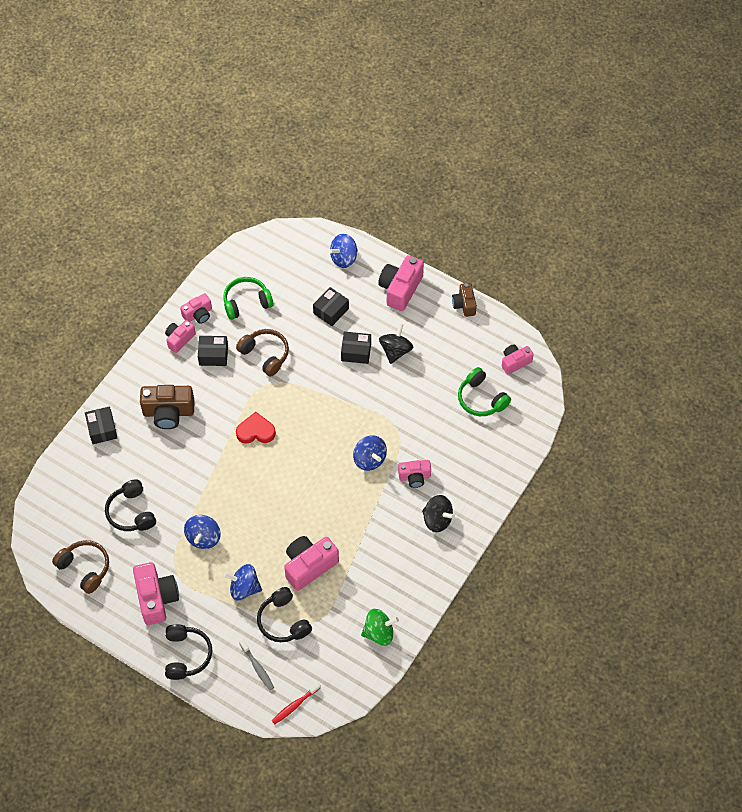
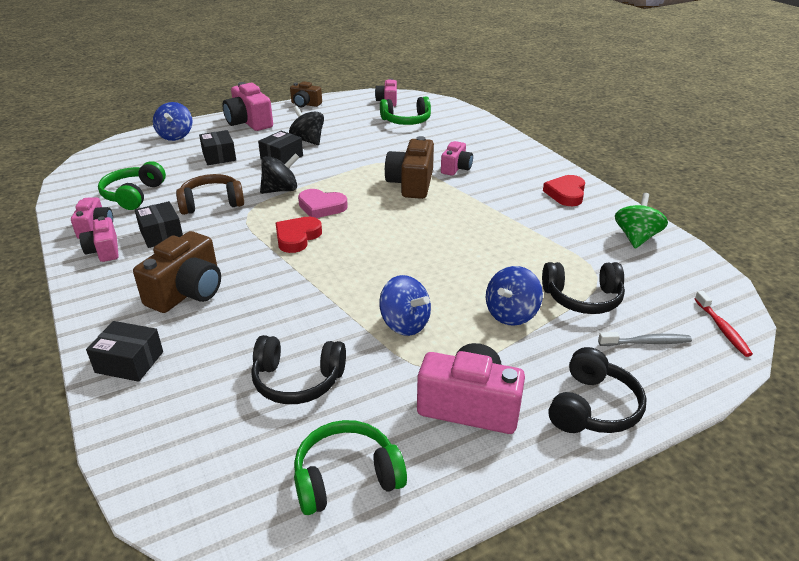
camera: 60 degrees left, 25 degrees down
(85, 568) = (346, 477): brown headphones -> green headphones
(186, 655) = (593, 407): black headphones -> black headphones turned 90 degrees clockwise
(213, 355) = (161, 234): black box -> black box turned 60 degrees counterclockwise
(301, 422) = (321, 207): none -> pink heart
(309, 566) = (514, 256): pink camera -> none
(369, 459) = (411, 184): blue spinning top -> brown camera
(419, 568) = (566, 194): none -> red heart
(437, 520) = (515, 171): black spinning top -> black spinning top (281, 190)

